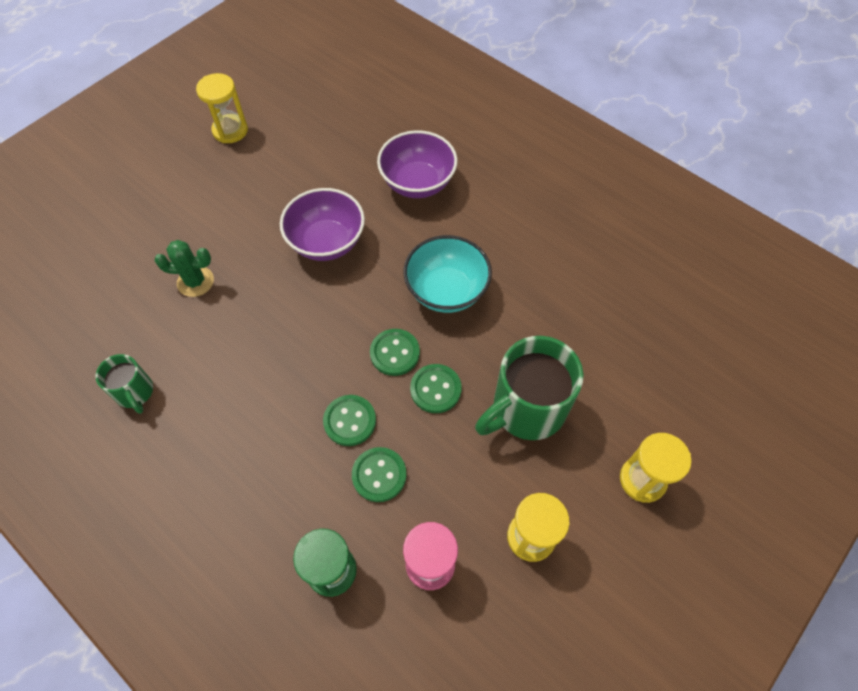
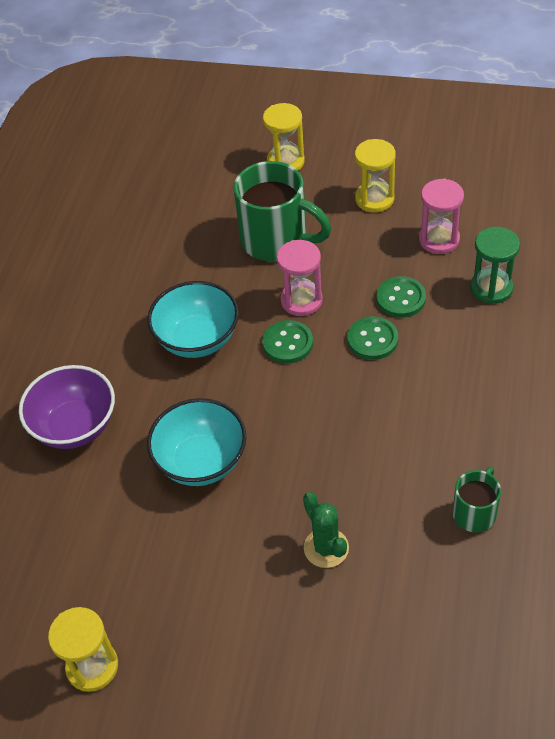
camera: 115 degrees left, 10 degrees down
(327, 242) = (201, 461): purple bowl -> turquoise bowl
(435, 389) = (301, 300): green button -> pink hourglass

